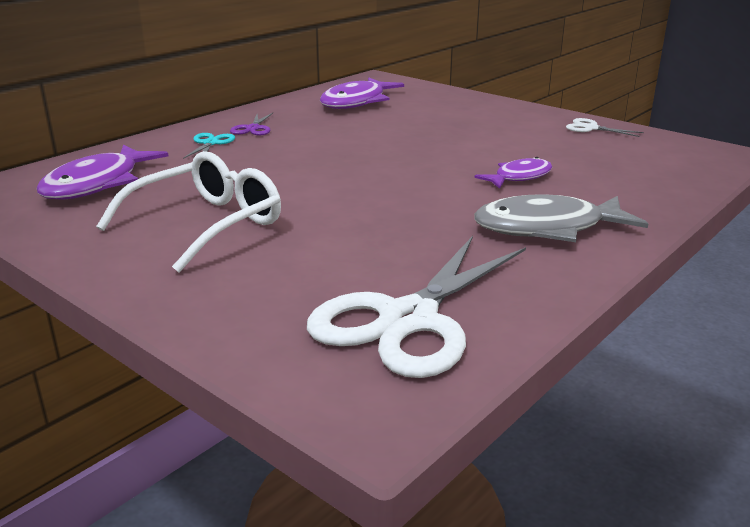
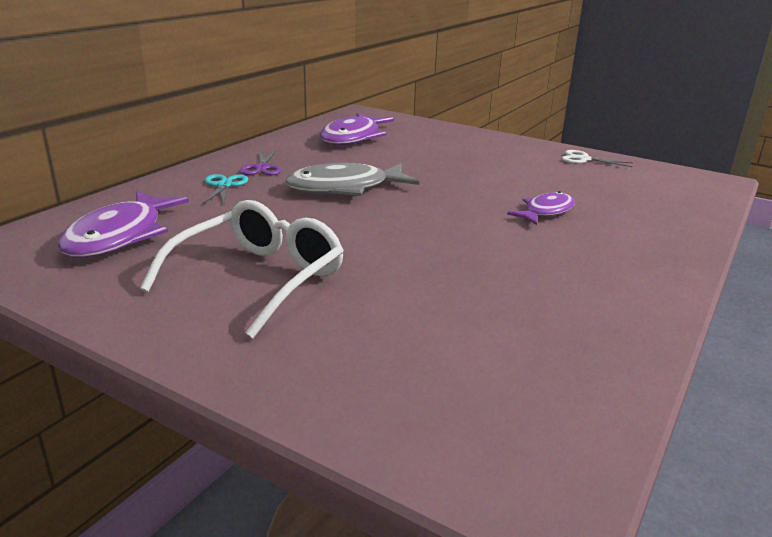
camera: 10 degrees left, 0 degrees up
(408, 320) = (520, 379): white scissors -> none
(548, 228) = (601, 265): grey fish -> grey fish (345, 188)

